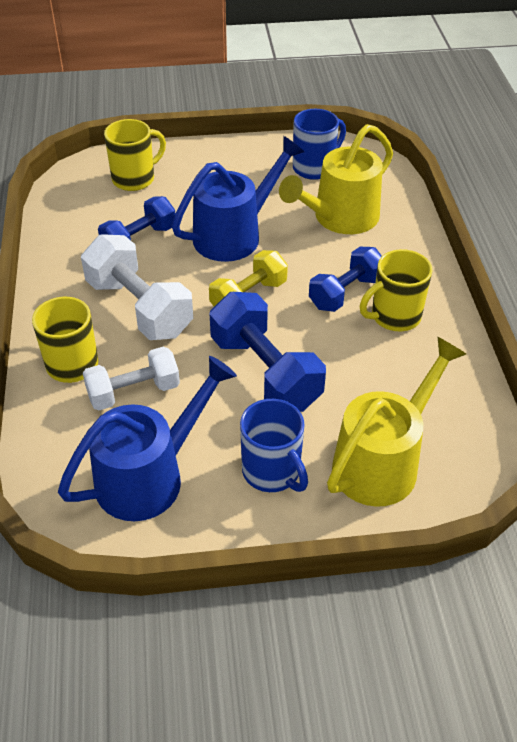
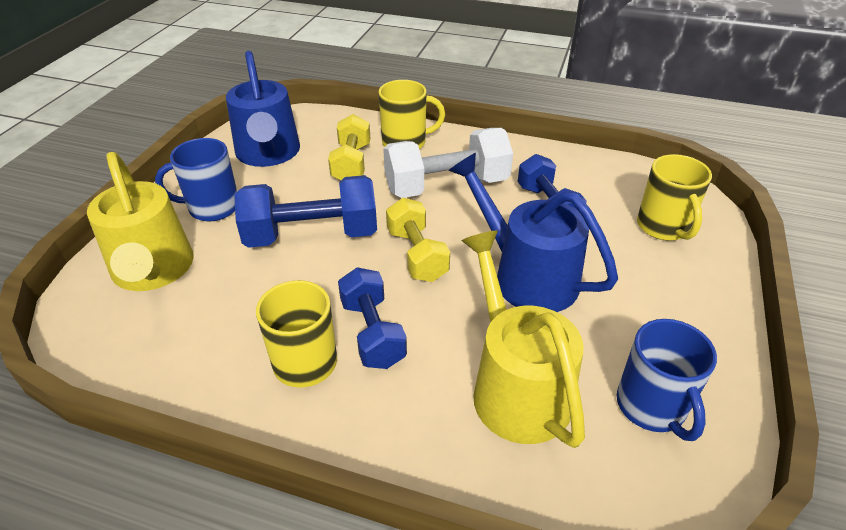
camera: 115 degrees right, 5 degrees down
(133, 392) = (351, 163): white dumbbell -> yellow dumbbell
(235, 234) = (525, 275): blue watering can -> blue watering can turned 150 degrees clockwise

